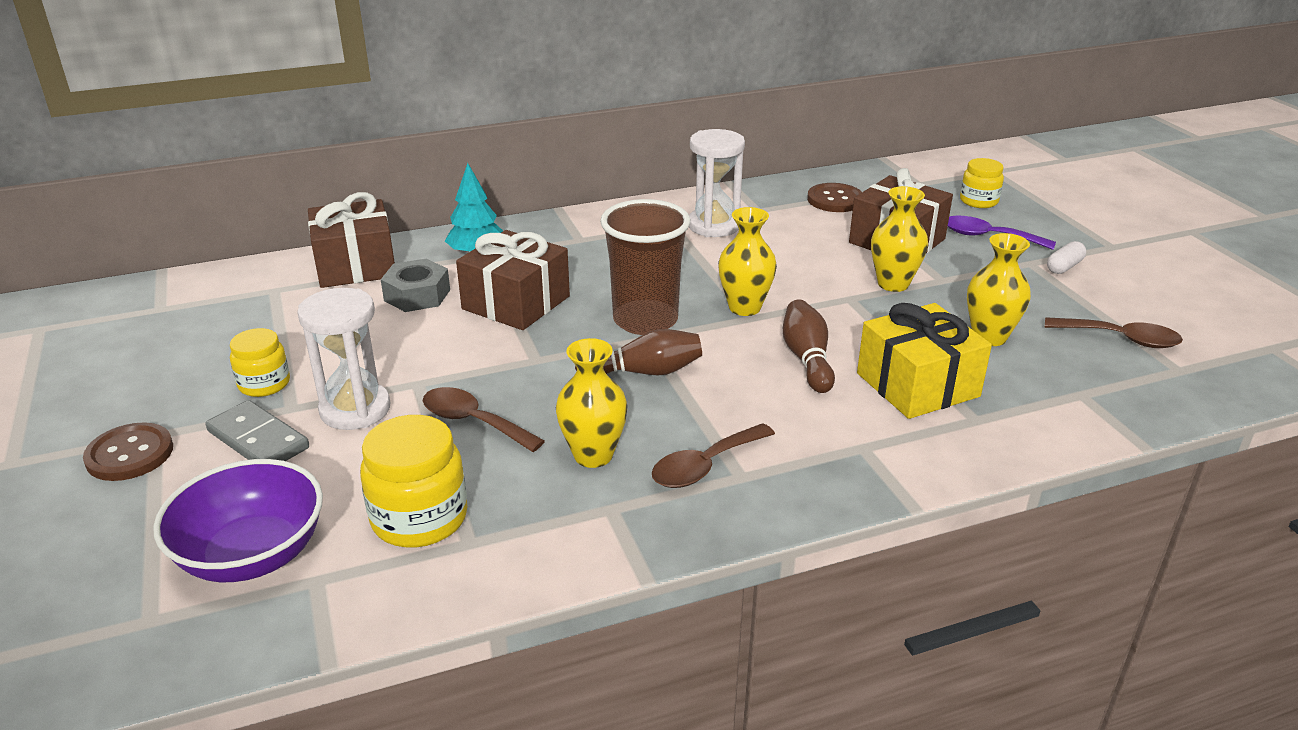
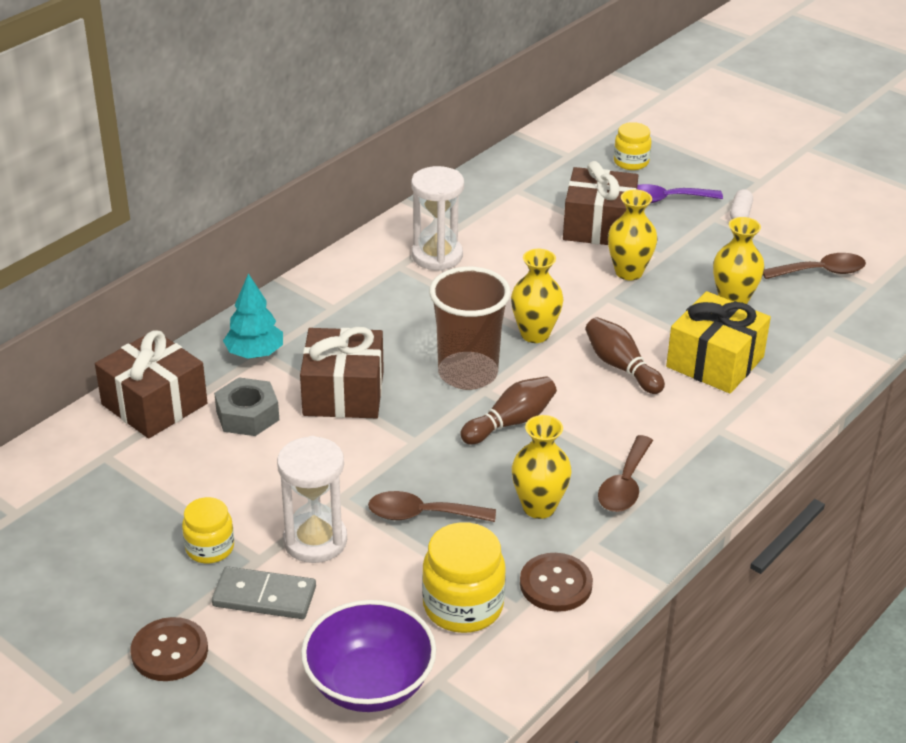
camera: 30 degrees left, 5 degrees up
(835, 200) = (515, 195): brown button -> brown button (556, 584)

